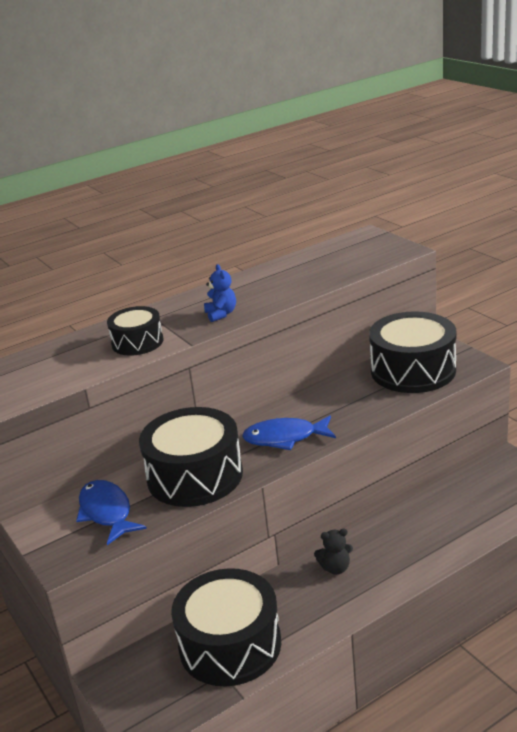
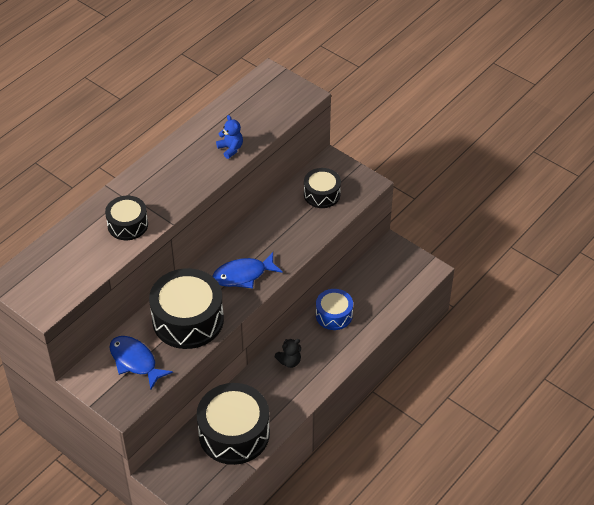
camera: 20 degrees left, 20 degrees up
(221, 314) = (182, 186): blue teddy bear -> blue teddy bear (230, 149)
(411, 523) = (334, 315): none -> blue drum
(413, 370) = (322, 194): black drum -> black drum, size x0.56

